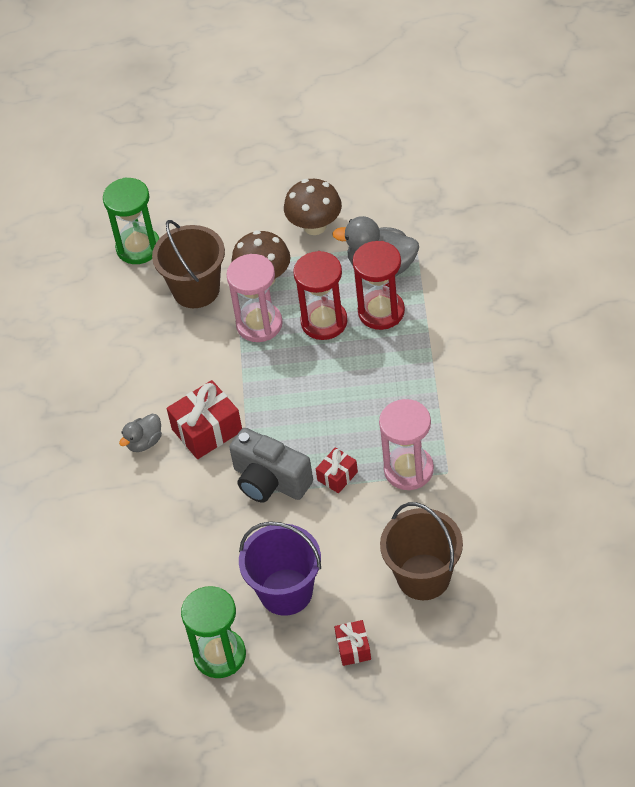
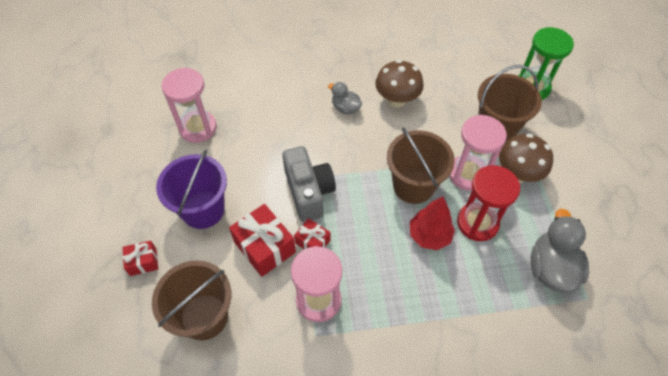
camera: 80 degrees right, 5 degrees up
(156, 611) = (198, 128): none -> pink hourglass
(207, 430) = (357, 146): red gift -> red gift (264, 247)
(220, 655) = (154, 170): green hourglass -> none
(270, 376) = (413, 186): none -> brown bucket
(270, 481) = (309, 192): grey camera -> grey camera turned 135 degrees clockwise
(315, 226) = (586, 209): brown mushroom -> brown mushroom (396, 100)
(337, 366) = (429, 235): none -> red tree
(381, 312) = (496, 270): red hourglass -> none

